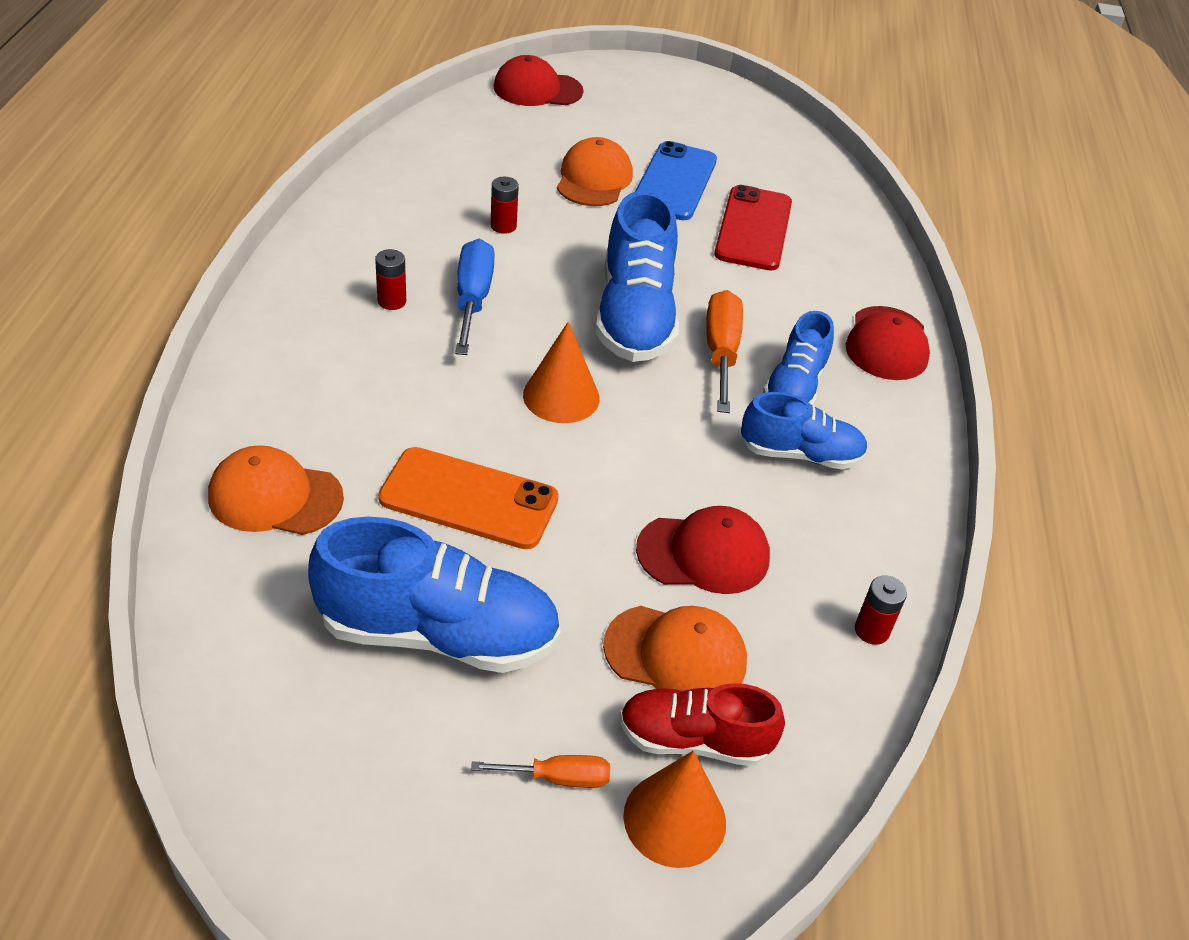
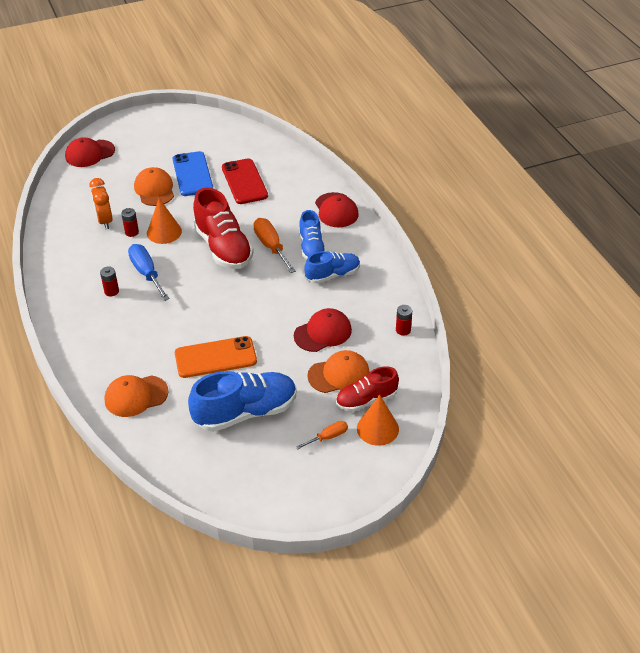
camera: 25 degrees left, 0 degrees up
(476, 191) = (105, 221): none -> orange clock
(561, 396) = (219, 298): orange cone -> orange cone (164, 232)
(635, 316) = (223, 247): blue shoe -> red shoe

